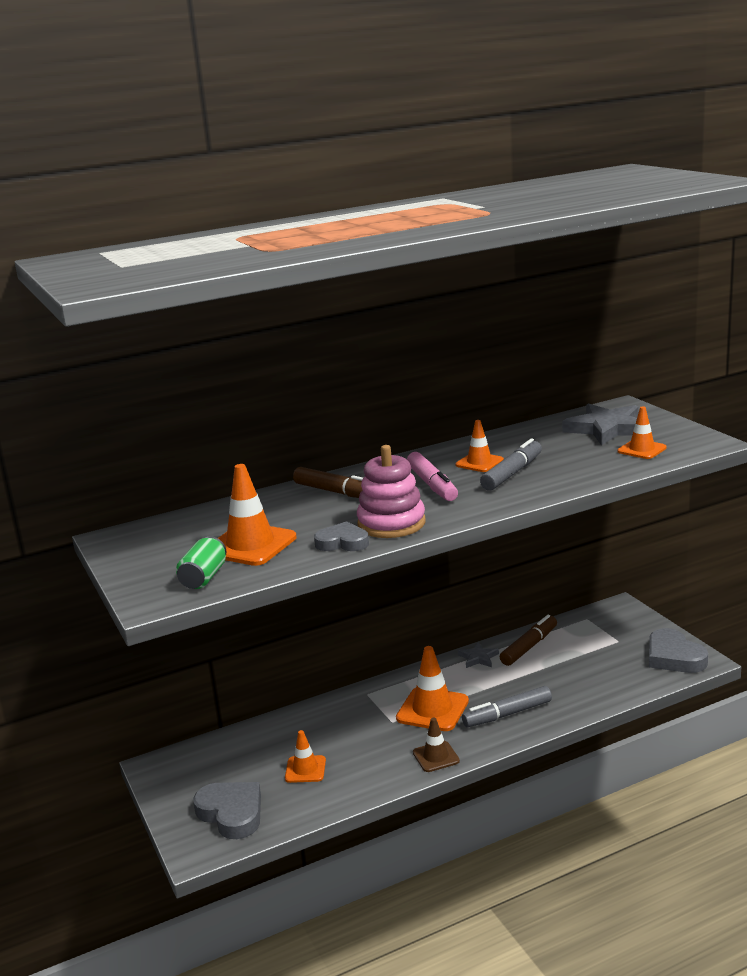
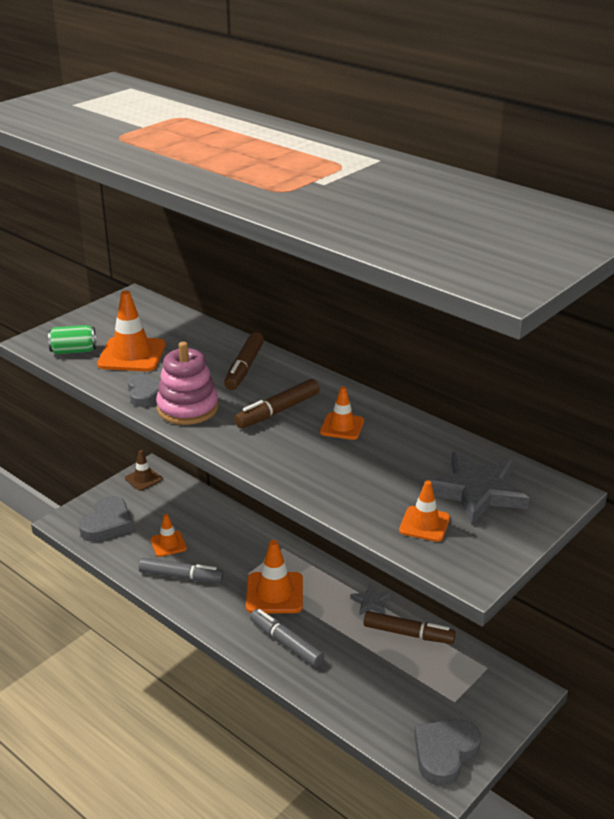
camera: 65 degrees right, 10 degrees up
(432, 485) = (278, 411): pink marker -> brown marker
(436, 757) = (207, 612): brown traffic cone -> brown traffic cone (143, 479)
(512, 473) = (322, 450): grey marker -> grey marker (181, 576)

